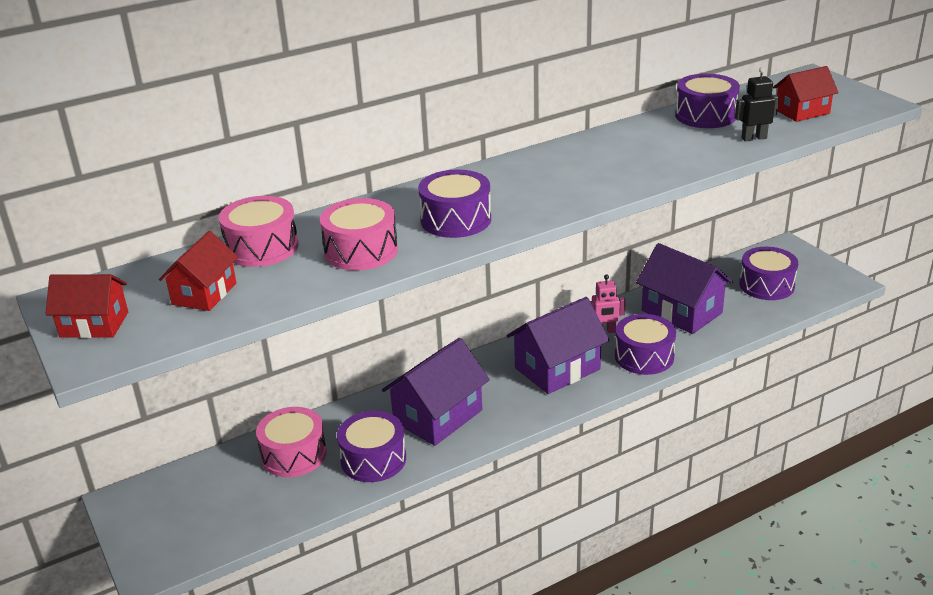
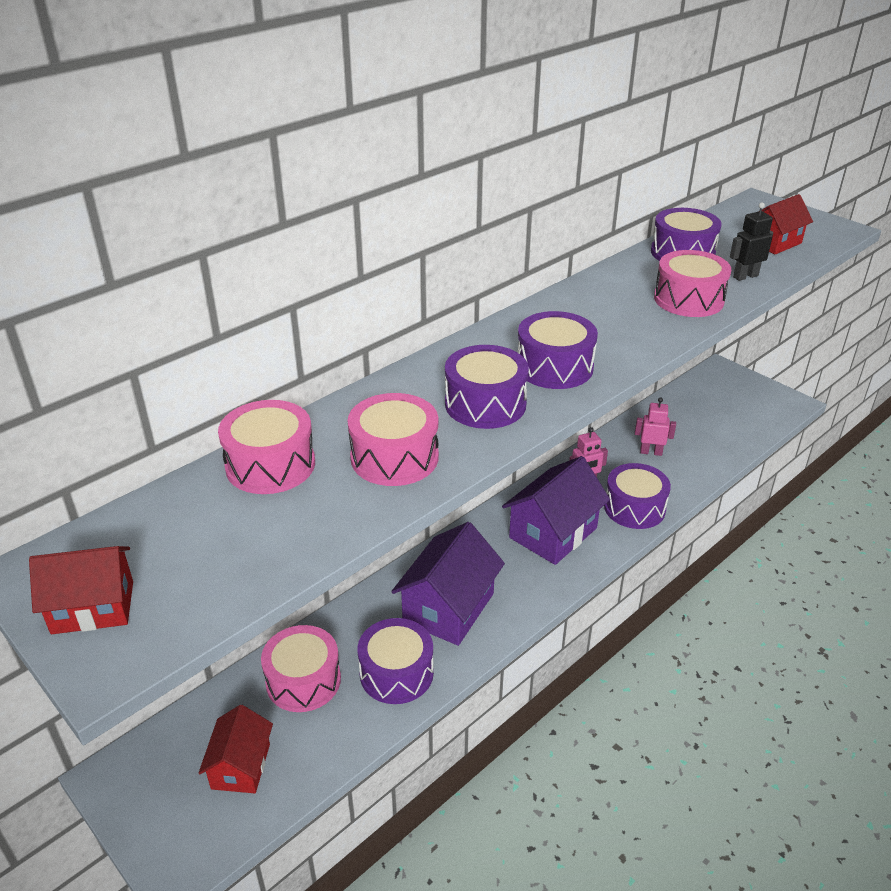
camera: 15 degrees left, 5 degrees up
(204, 294) = (224, 541): red house -> red house (241, 766)
(681, 312) = (651, 452): purple house -> pink robot
(686, 153) = (688, 299): none -> pink drum
(766, 285) = (719, 414): purple drum -> purple drum (554, 367)

